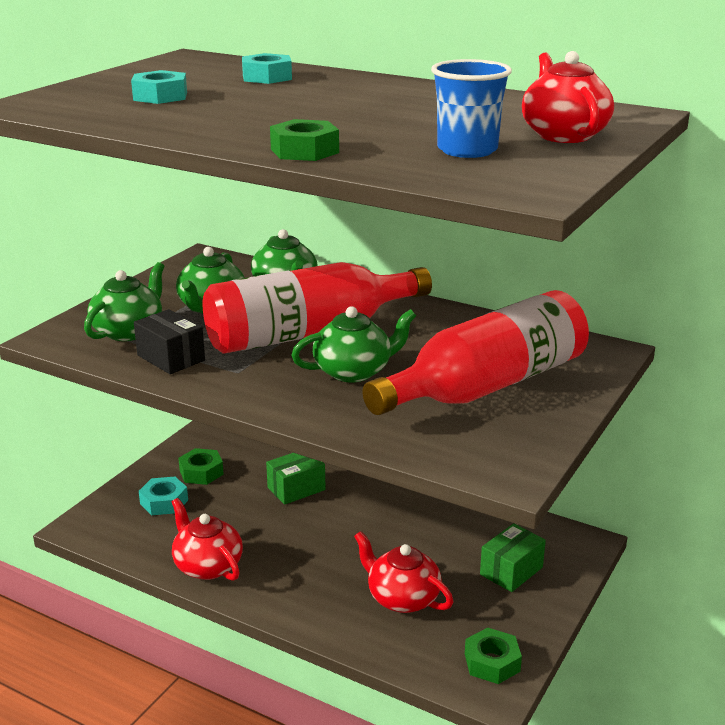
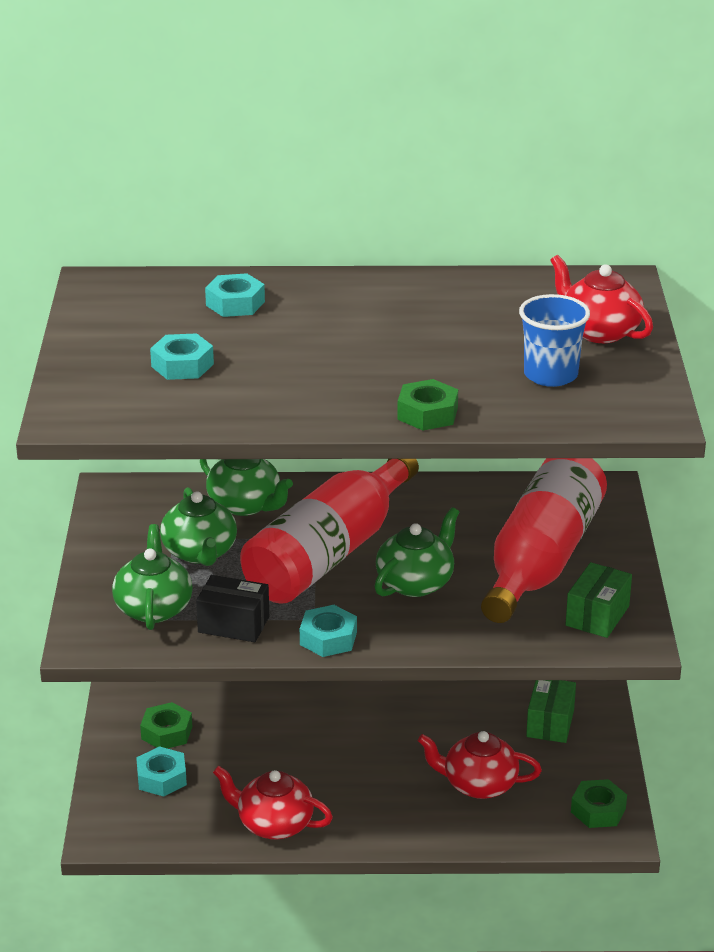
camera: 30 degrees left, 5 degrees up
(230, 389) = (328, 638): none -> turquoise nut
(296, 489) = (282, 715): green box -> green box (597, 616)

